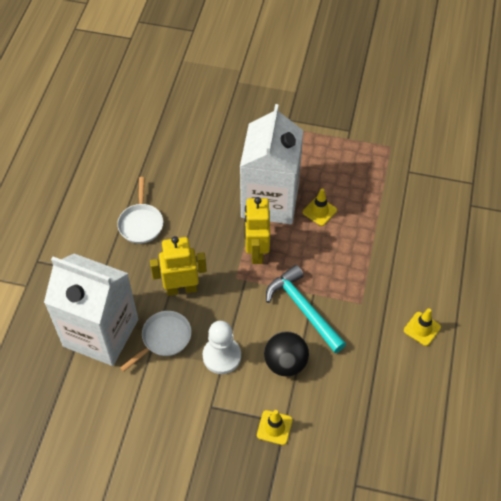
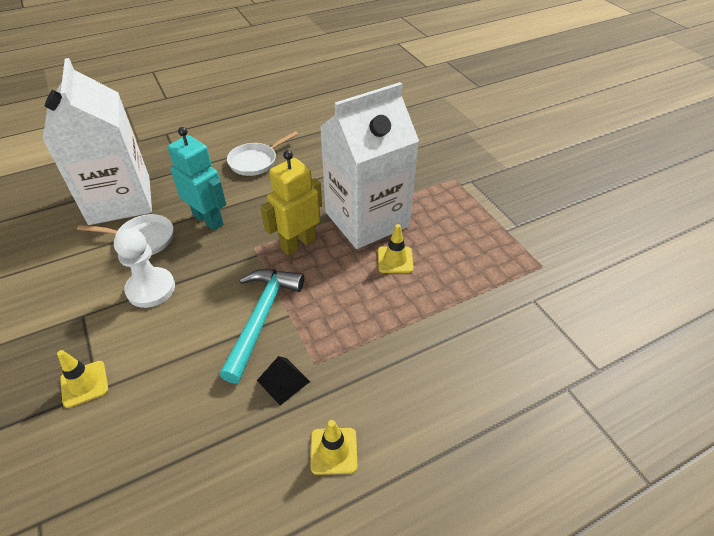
camera: 50 degrees right, 10 degrees down
(181, 288) = (208, 220): yellow robot -> turquoise robot
(285, 363) = (179, 343): black ball -> none
(359, 325) = (283, 380): none -> black pyramid

